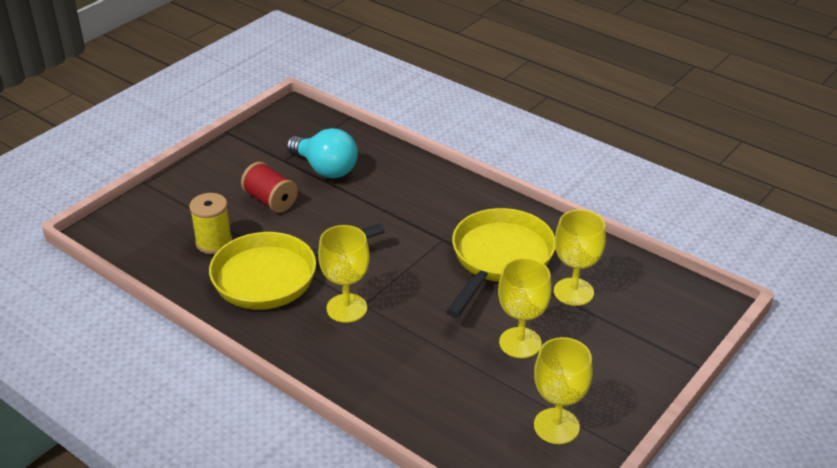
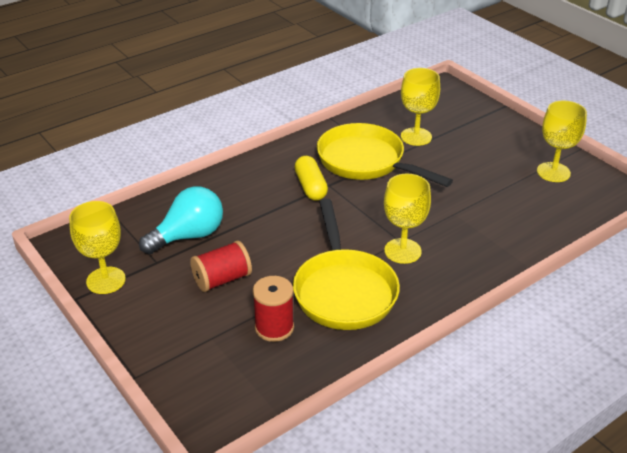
camera: 75 degrees left, 0 degrees up
(214, 242) = (274, 327): yellow spool -> red spool
(433, 227) = (310, 187): none -> yellow capsule
(520, 343) = (466, 171): yellow goblet -> yellow goblet (106, 280)

